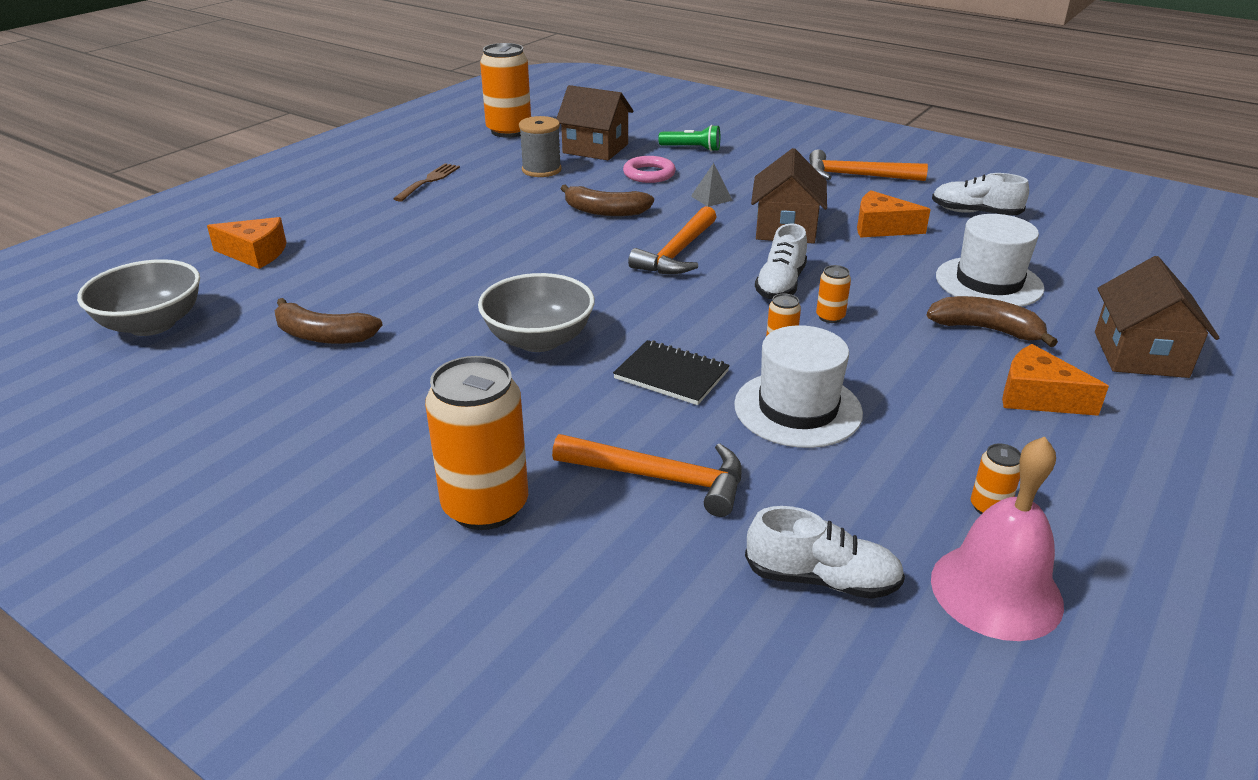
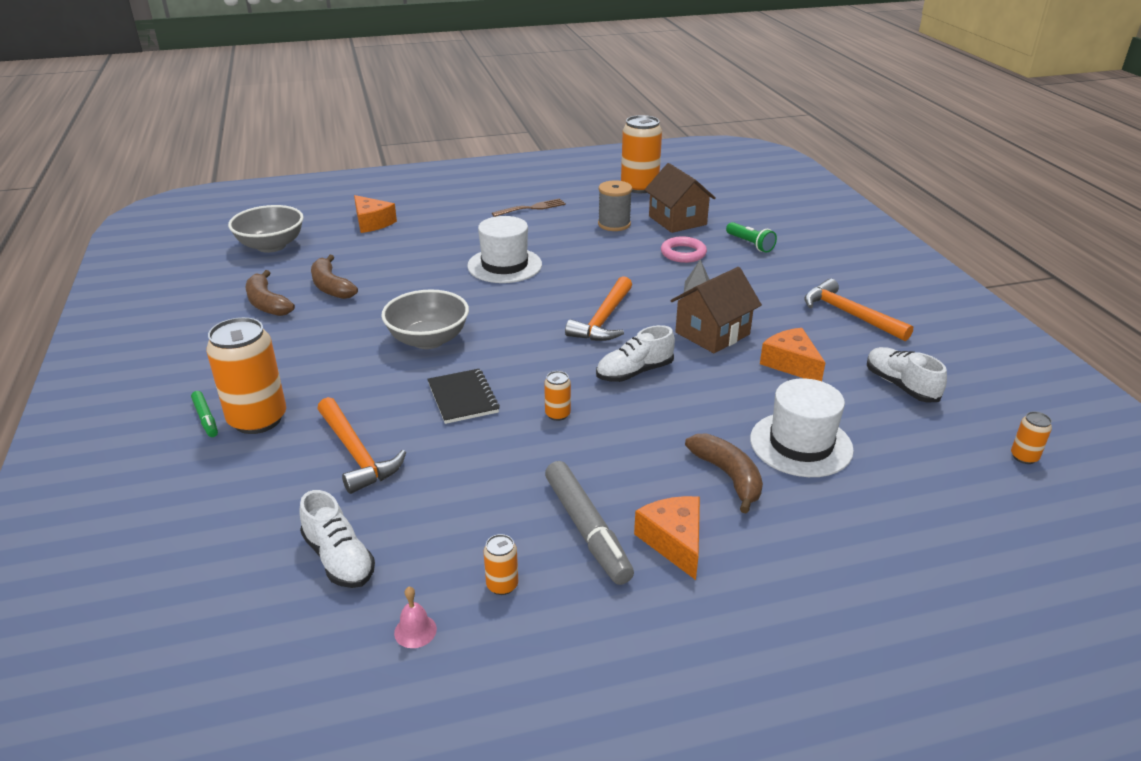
camera: 40 degrees right, 0 degrees up
(415, 540) = (206, 418): none -> green marker
(605, 211) = (606, 270): brown banana -> brown banana (267, 303)
(678, 253) = (604, 319): orange hammer -> orange hammer turned 45 degrees counterclockwise
(797, 409) = (498, 458): white hat -> white hat (504, 265)
(830, 317) = (628, 411): orange can -> orange can (1024, 457)
(967, 424) = (587, 529): none -> grey marker
(996, 591) = (415, 631): pink bell -> pink bell, size x0.41
(1140, 354) = (823, 561): brown house -> none

